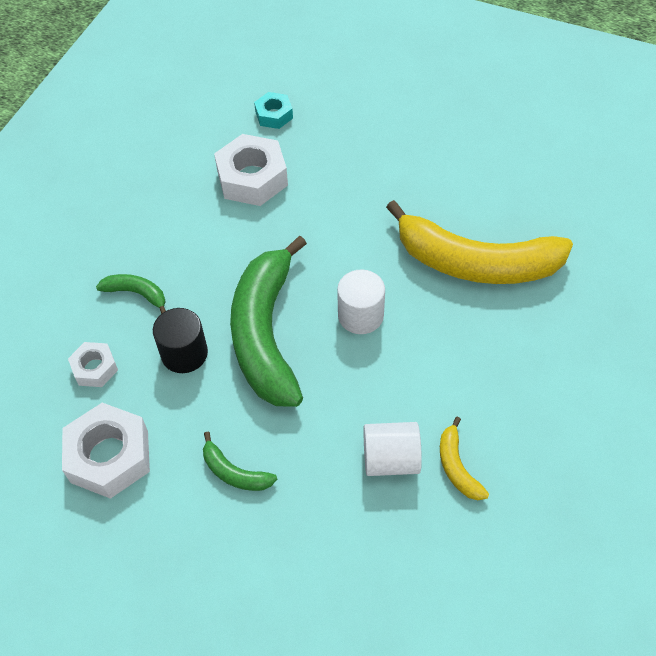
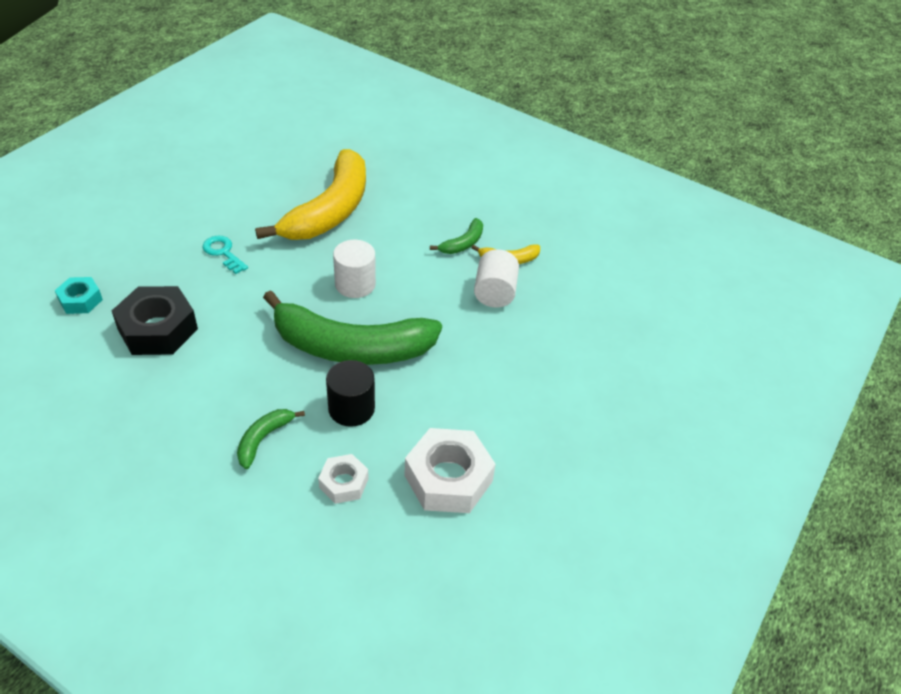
camera: 85 degrees left, 10 degrees down
(234, 472) = (485, 388): green banana -> green banana (463, 243)
(252, 178) = (158, 329): white nut -> black nut
(371, 192) = (223, 253): none -> turquoise key

